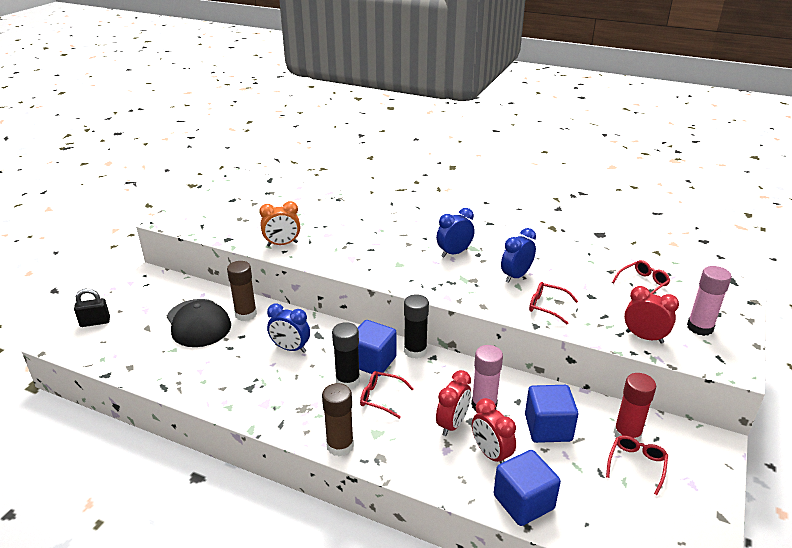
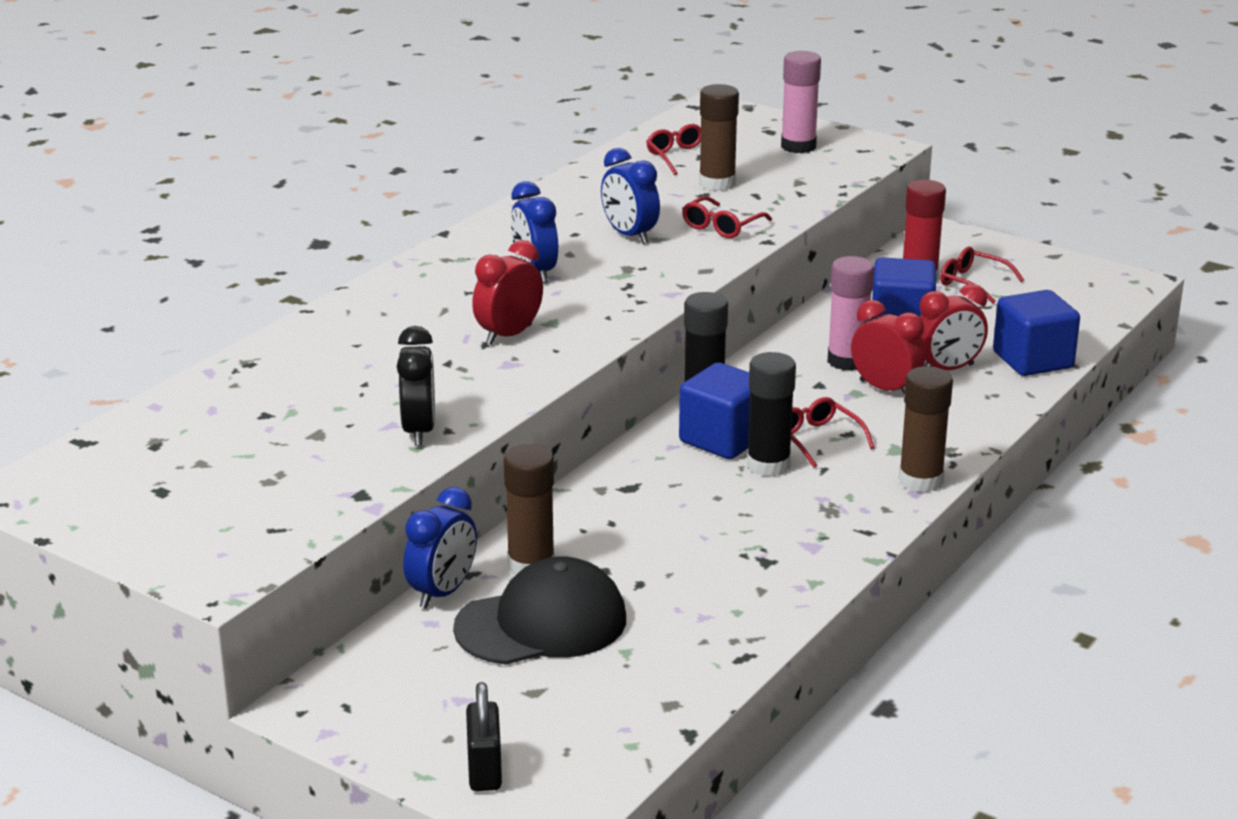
camera: 80 degrees left, 5 degrees down
(282, 244) = (419, 431): orange clock -> black clock
(290, 348) = (663, 517): blue clock -> blue clock (443, 593)
(381, 398) = (816, 439): red glasses -> red glasses turned 120 degrees clockwise
(611, 299) = (717, 183): none -> brown glue stick
(644, 337) = (811, 180): red clock -> red clock (509, 335)

